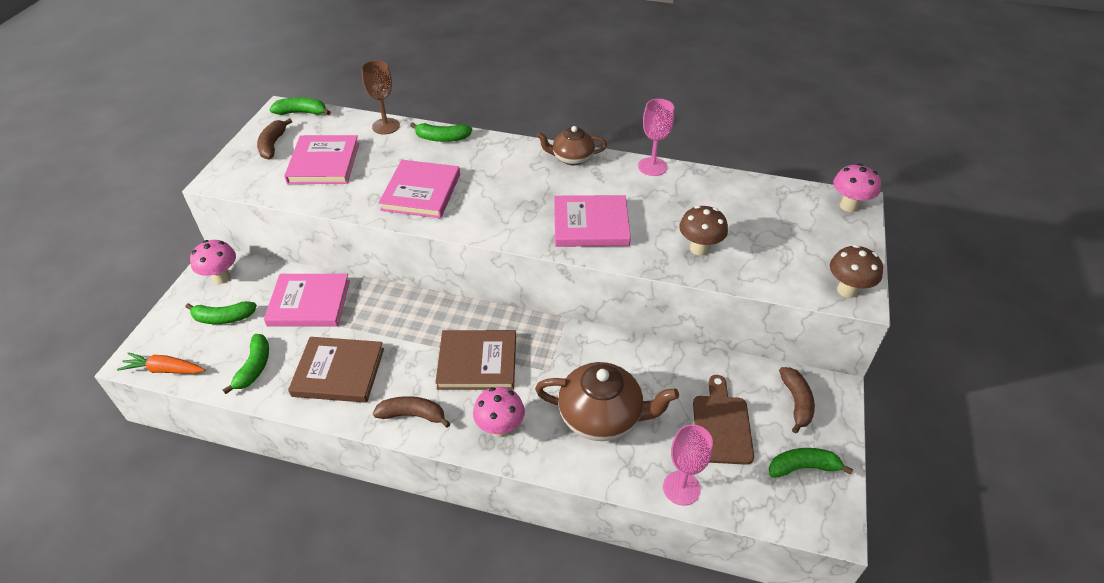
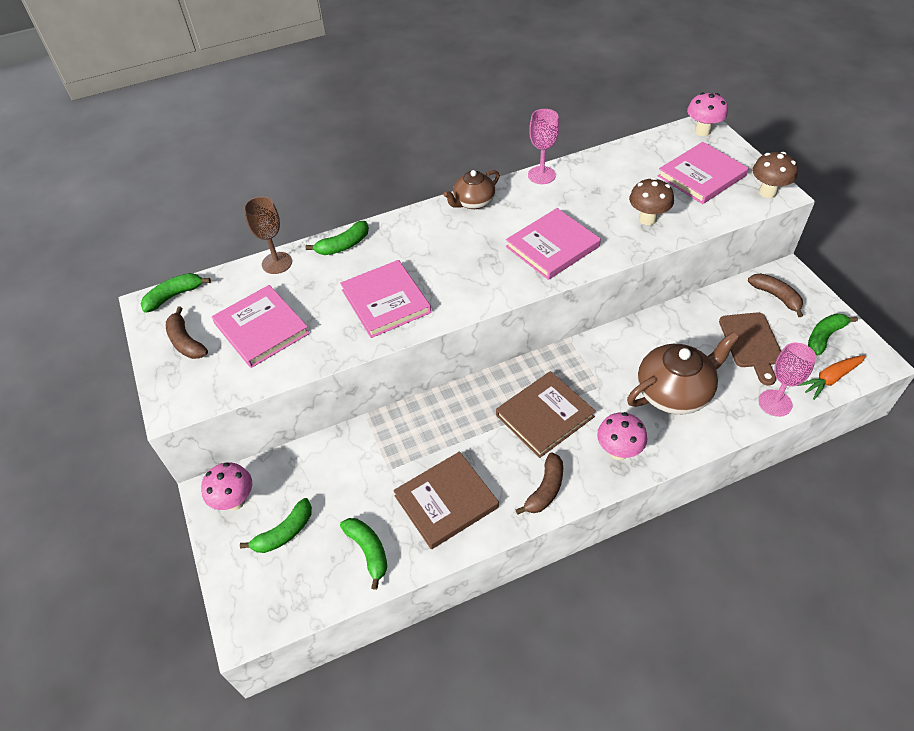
camera: 35 degrees left, 5 degrees up
(165, 370) = (286, 614): orange carrot -> orange carrot (830, 379)
(309, 303) = (348, 466): pink book -> pink book (701, 176)
(413, 415) = (545, 490): brown banana -> brown banana turned 150 degrees clockwise
(721, 425) = (751, 343): brown cutting board -> brown cutting board turned 150 degrees counterclockwise

